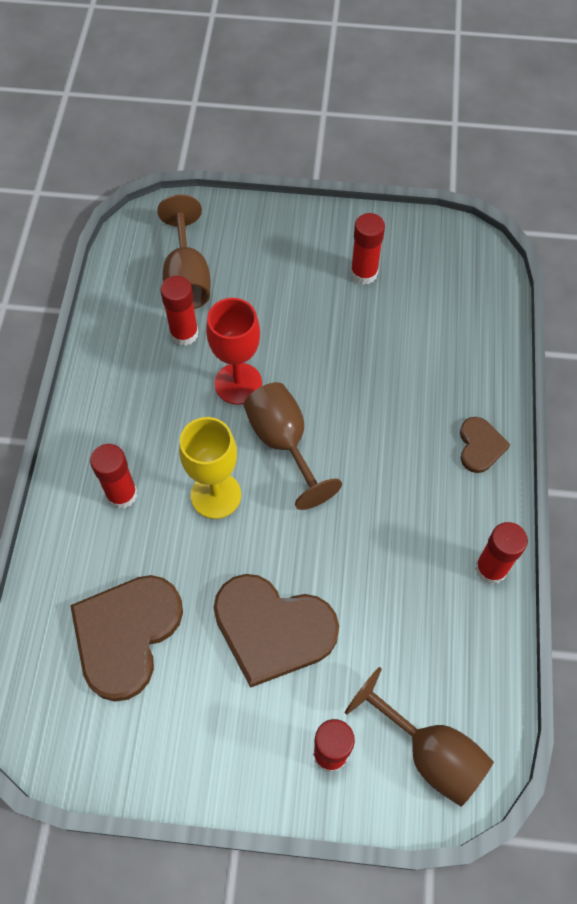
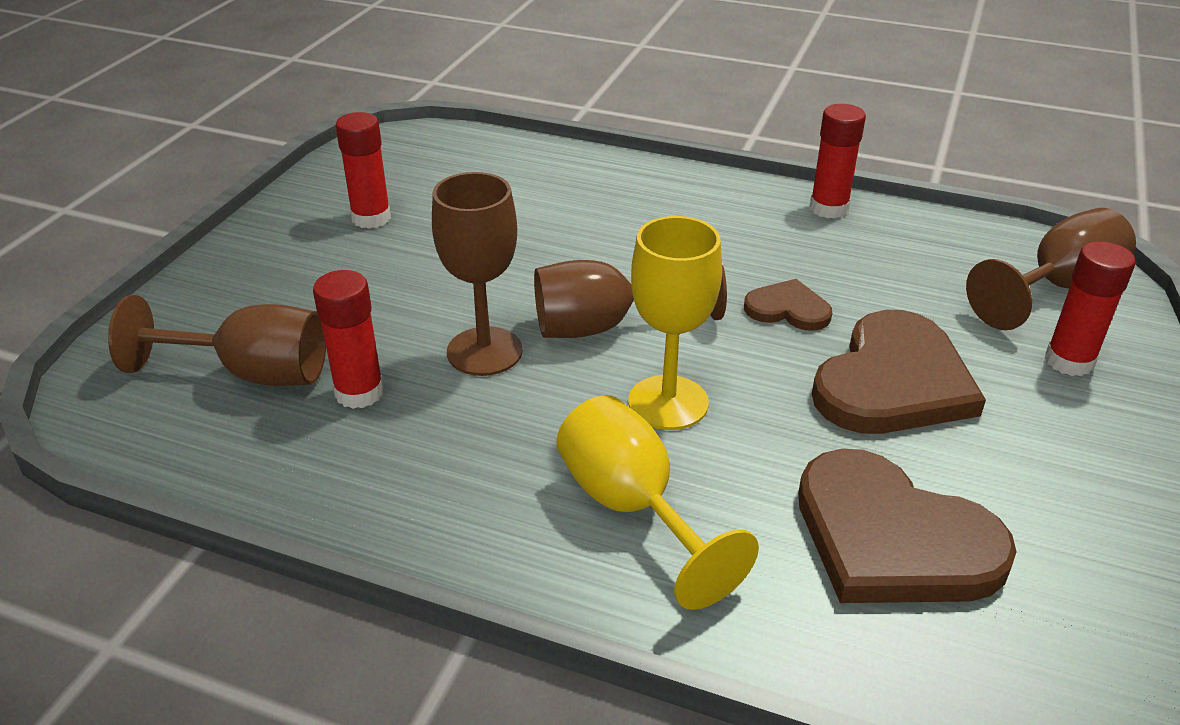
camera: 75 degrees left, 25 degrees down
(122, 494) = (632, 508): red glue stick -> yellow goblet
(238, 383) = (484, 351): red goblet -> brown goblet
(480, 446) = (669, 186): brown heart -> brown heart (788, 309)

